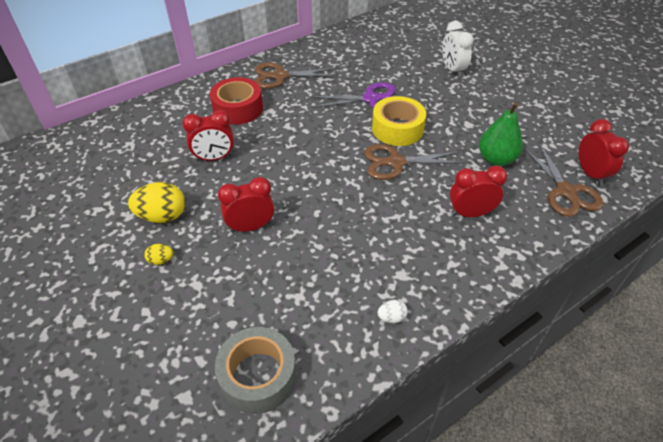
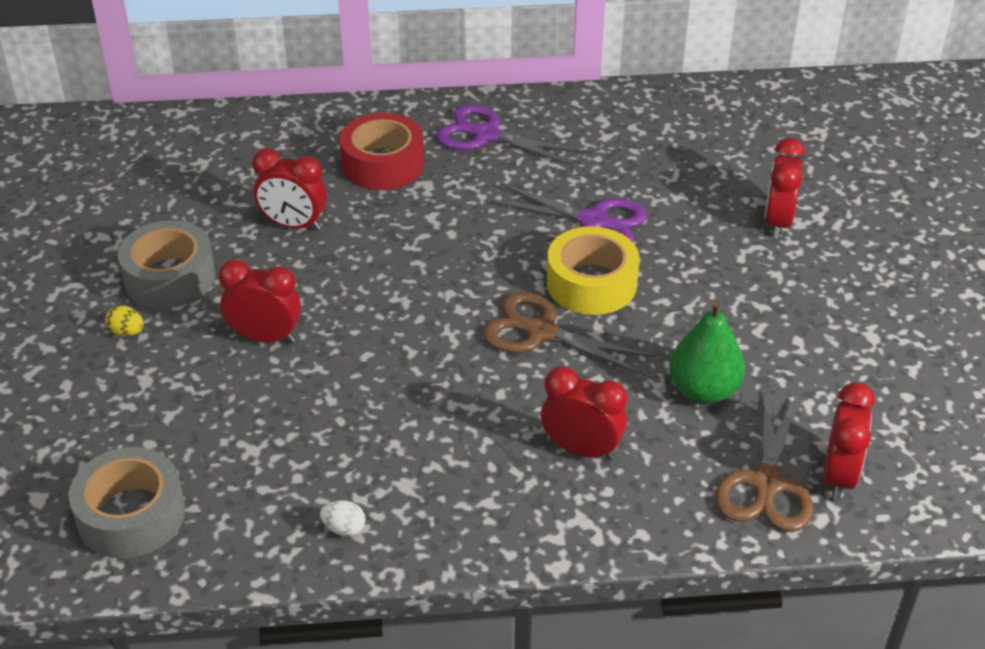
camera: 30 degrees right, 5 degrees down
(162, 216) = (169, 277): yellow egg -> grey tape
(280, 76) = (486, 135): brown scissors -> purple scissors
(452, 70) = (777, 222): white clock -> red clock

